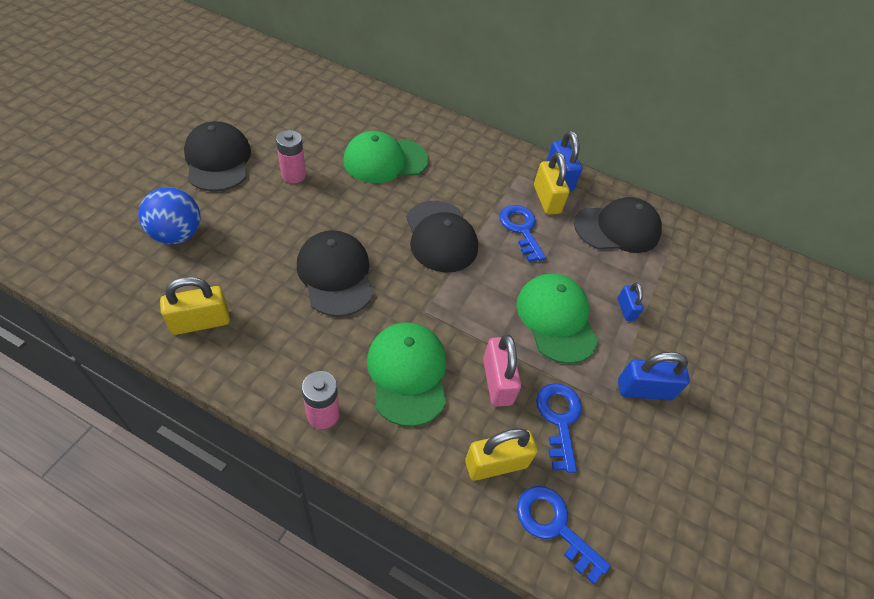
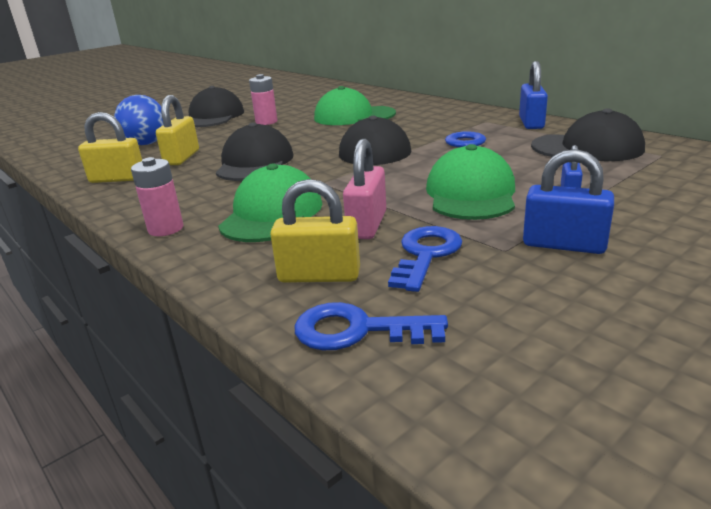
camera: 30 degrees right, 25 degrees down
(546, 199) = (508, 133): yellow padlock -> yellow padlock (182, 158)
(554, 526) = (357, 330): blue key -> blue key turned 60 degrees counterclockwise

